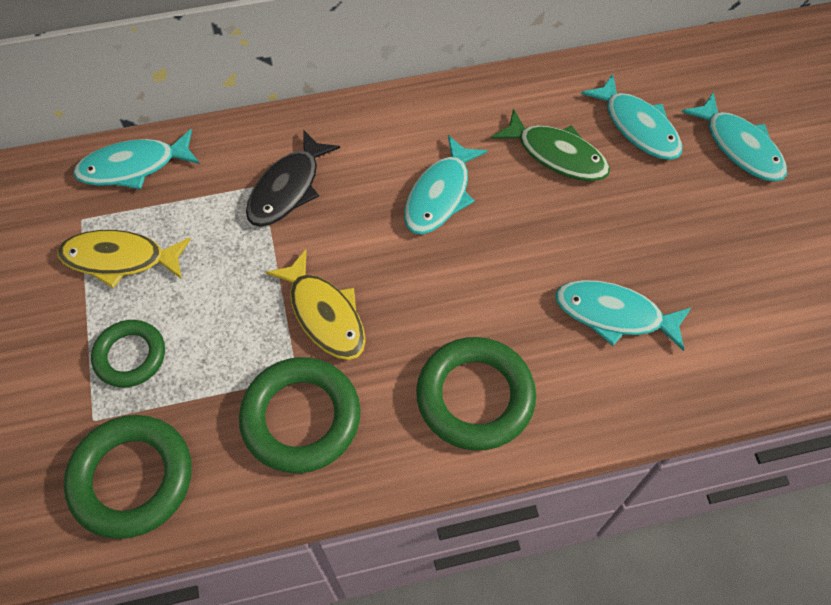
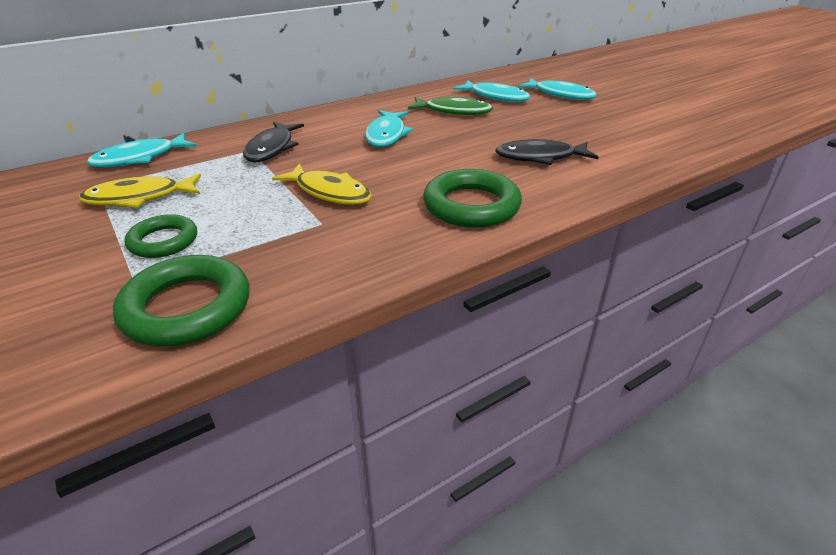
camera: 20 degrees left, 25 degrees down
(301, 418) = (336, 242): green ring -> none
(614, 314) = (540, 157): turquoise fish -> black fish

